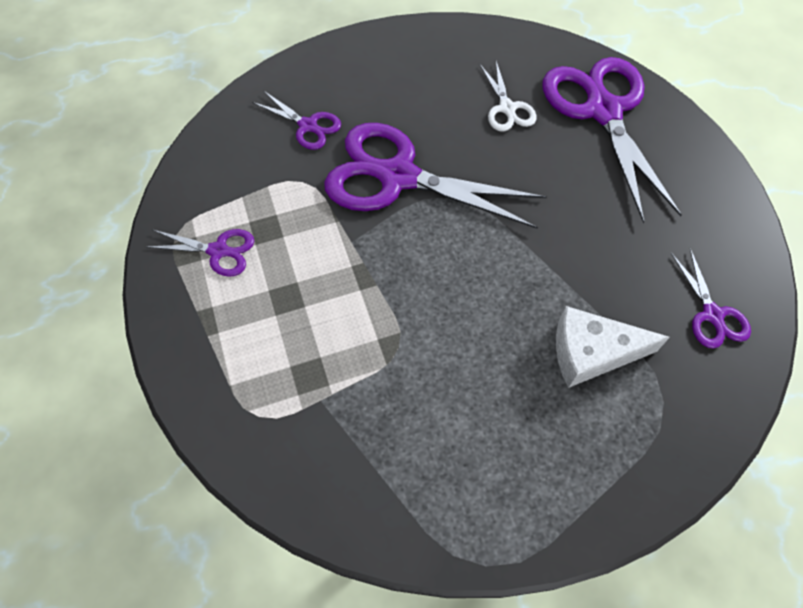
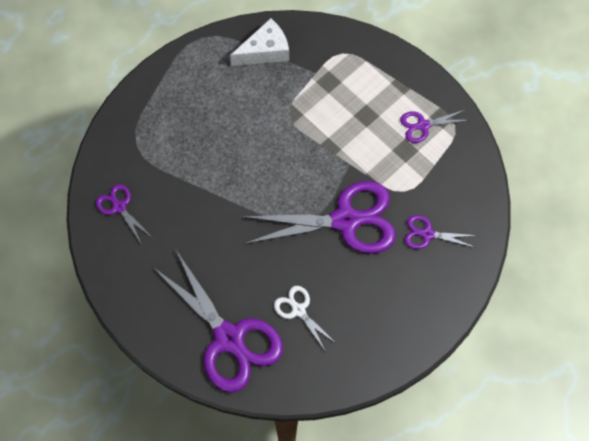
camera: 155 degrees right, 5 degrees up
(591, 353) = (183, 155): white cheese -> white cheese (265, 51)

